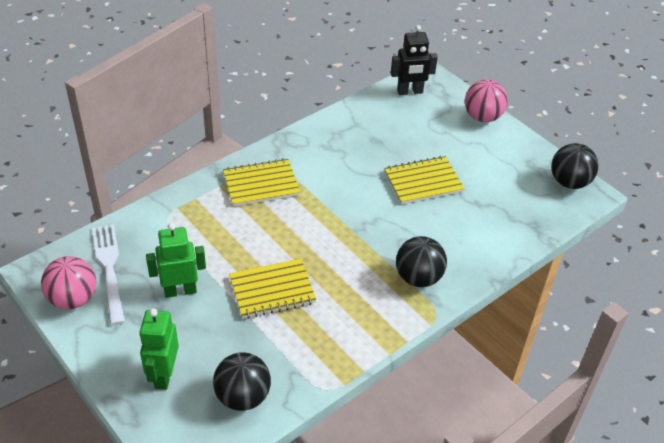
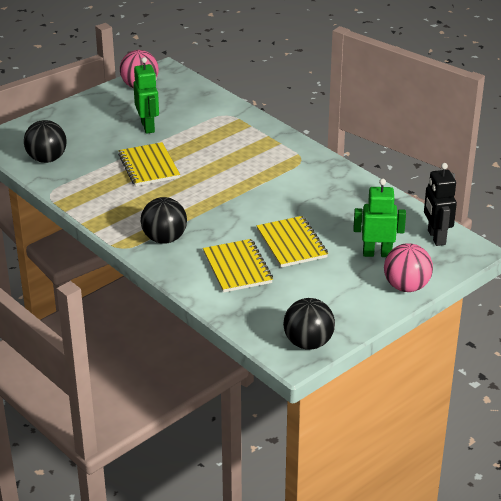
camera: 90 degrees right, 10 degrees down
(109, 268) = (170, 96): white fork -> none
(163, 375) = (69, 127): green robot -> green robot (377, 253)
(261, 184) = (273, 155): yellow notebook -> yellow notebook (237, 268)

